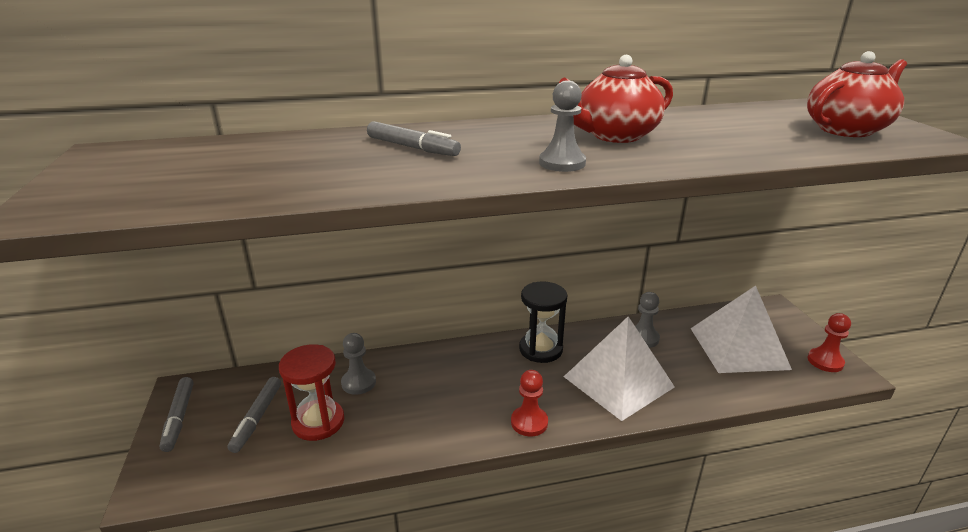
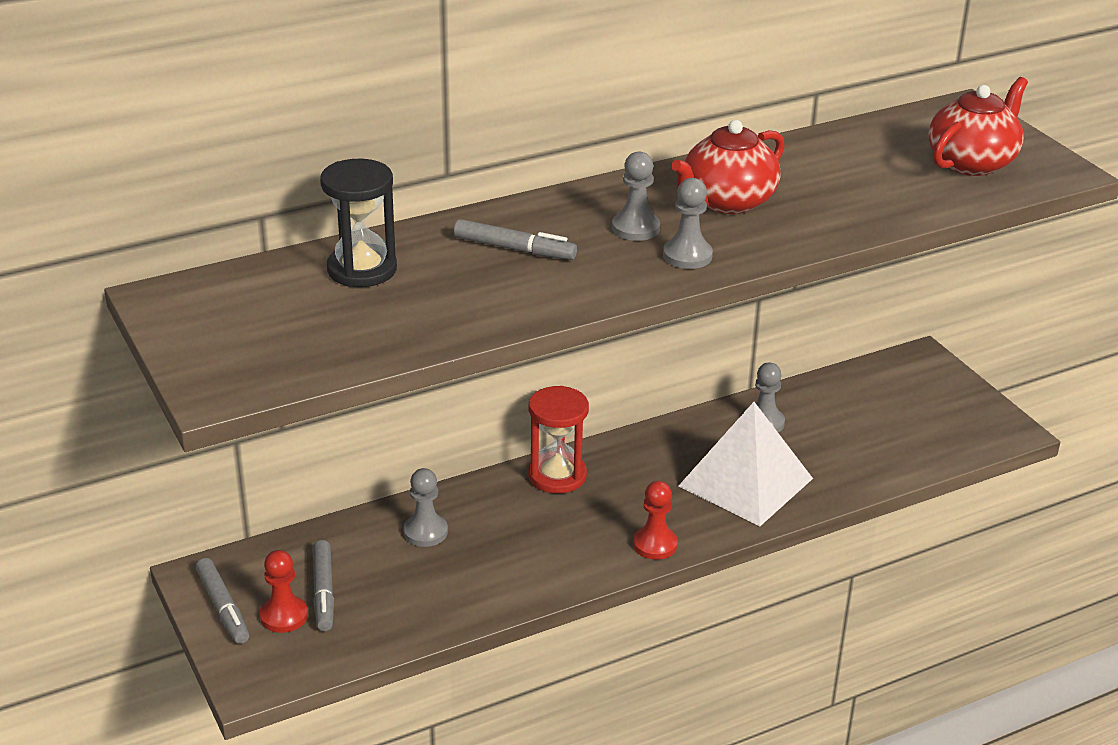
camera: 15 degrees left, 5 degrees up
(318, 422) = (403, 584): red hourglass -> red hourglass (557, 476)
(526, 144) = (635, 228): none -> grey pawn
(540, 349) = (639, 456): black hourglass -> black hourglass (362, 269)
(738, 348) = (882, 418): white pyramid -> none
(825, 361) = (983, 421): red pawn -> red pawn (284, 616)

